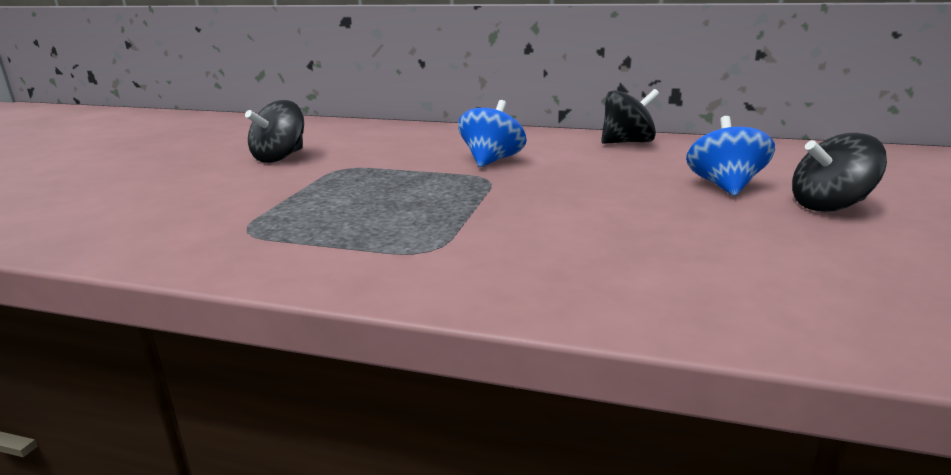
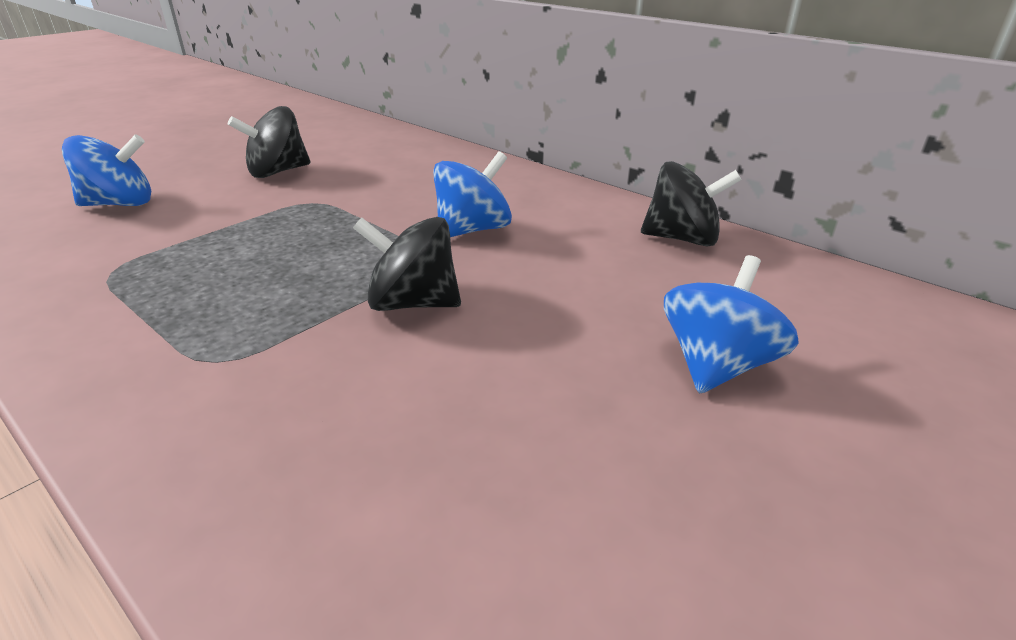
camera: 25 degrees right, 10 degrees up
(169, 197) = (120, 204): none -> blue spinning top
(829, 206) = (841, 467): black spinning top -> black spinning top (413, 303)

